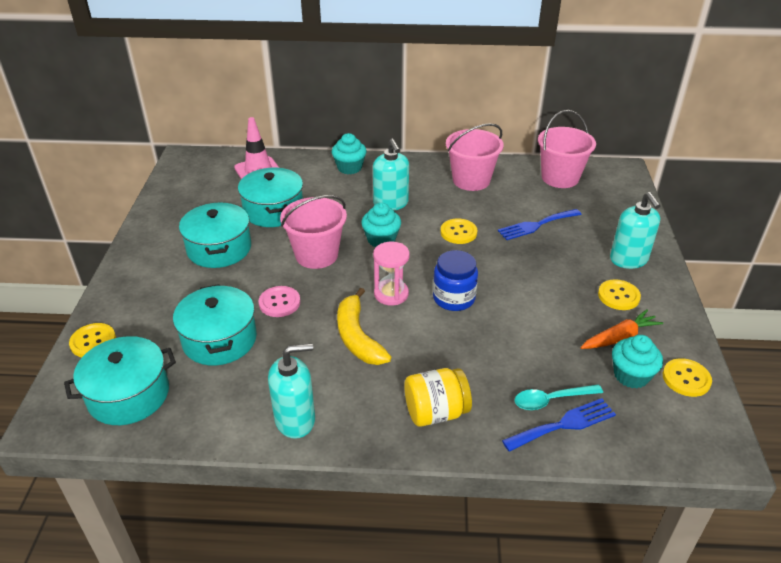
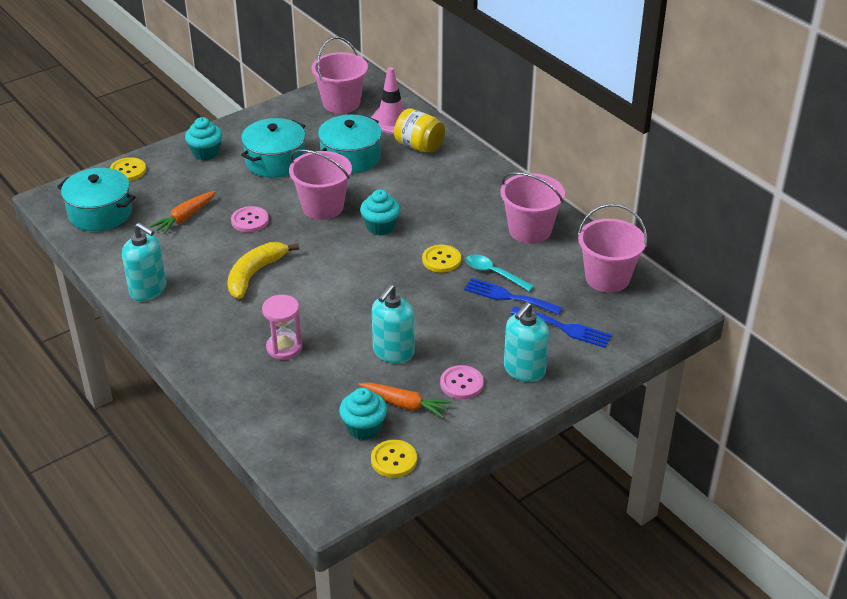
camera: 50 degrees right, 0 degrees up
(198, 181) = (341, 103): none -> pink bucket
(219, 339) = (185, 217): turquoise pot -> orange carrot
(349, 168) = (458, 160): turquoise cupcake -> turquoise cupcake (205, 153)
(391, 204) = (435, 206): turquoise soap dispenser -> turquoise soap dispenser (393, 352)
(391, 294) = (320, 265): pink hourglass -> pink hourglass (284, 348)
(436, 412) = (219, 347): yellow jar -> yellow jar (419, 146)
(454, 298) = (352, 297): blue jar -> none
(551, 400) = (290, 396): turquoise spoon -> turquoise spoon (494, 273)
(563, 424) = (270, 413): blue fork -> blue fork (565, 328)
(618, 296) = (461, 383): yellow button -> pink button

